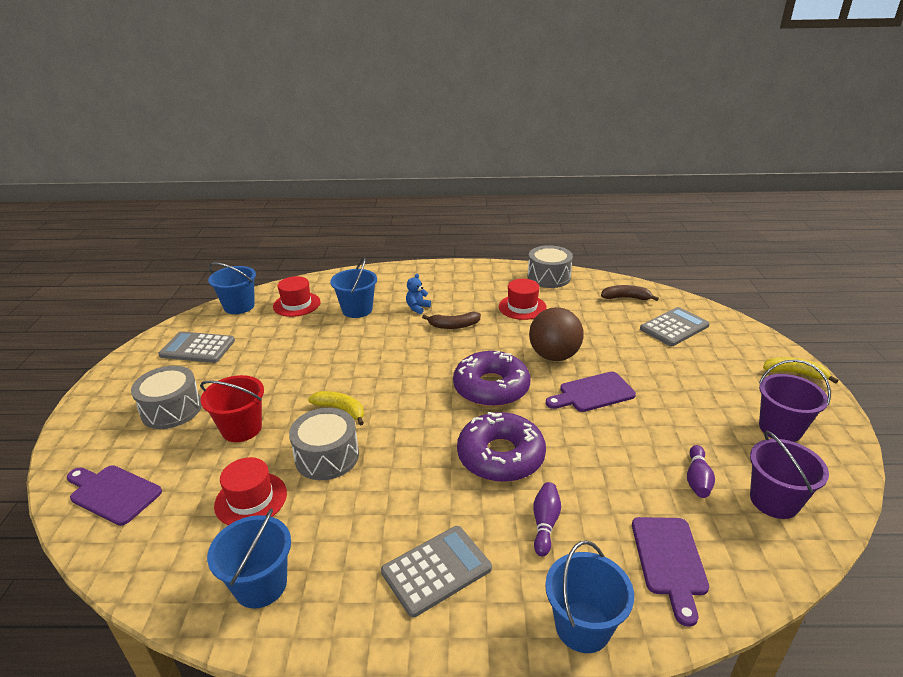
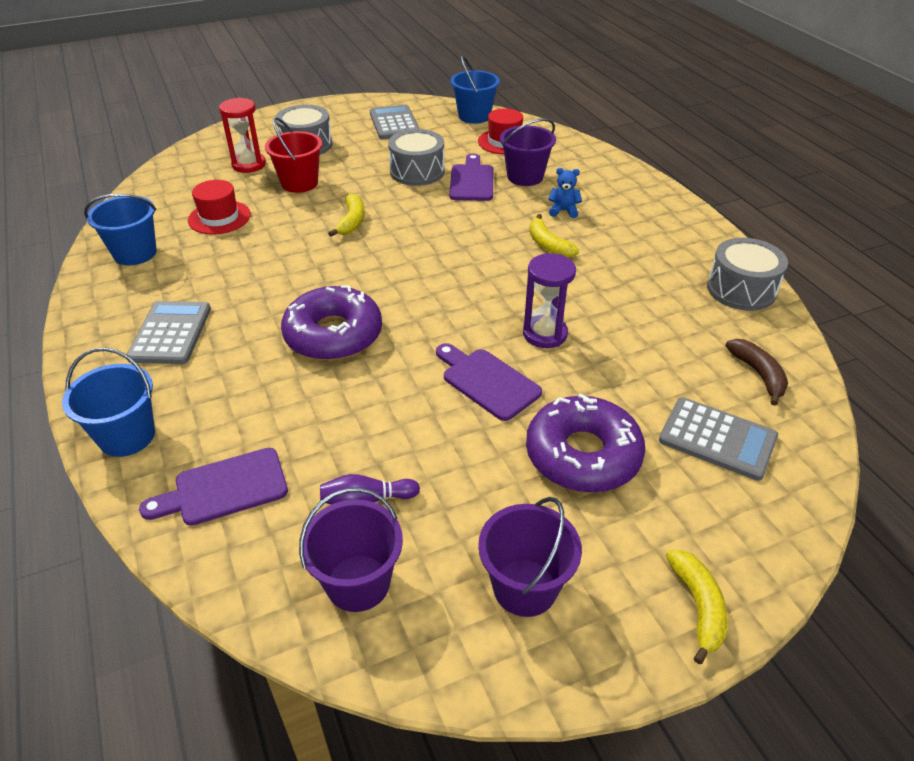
camera: 65 degrees right, 10 degrees up
(112, 493) = (204, 161): purple cutting board -> purple cutting board (471, 181)
(164, 458) = (249, 165): none -> red hourglass
(327, 456) = (285, 235): grey drum -> grey drum (417, 171)
(357, 310) = (525, 177): blue bucket -> purple bucket
(436, 570) = (170, 333): grey calculator -> grey calculator turned 120 degrees counterclockwise
(454, 325) = (548, 244): brown banana -> yellow banana
(491, 388) = (445, 301): purple donut -> purple donut (583, 455)
(522, 307) = (637, 284): red hat -> none
(545, 524) = (247, 386): purple bowling pin -> none
(554, 356) = (545, 334): brown ball -> purple hourglass

